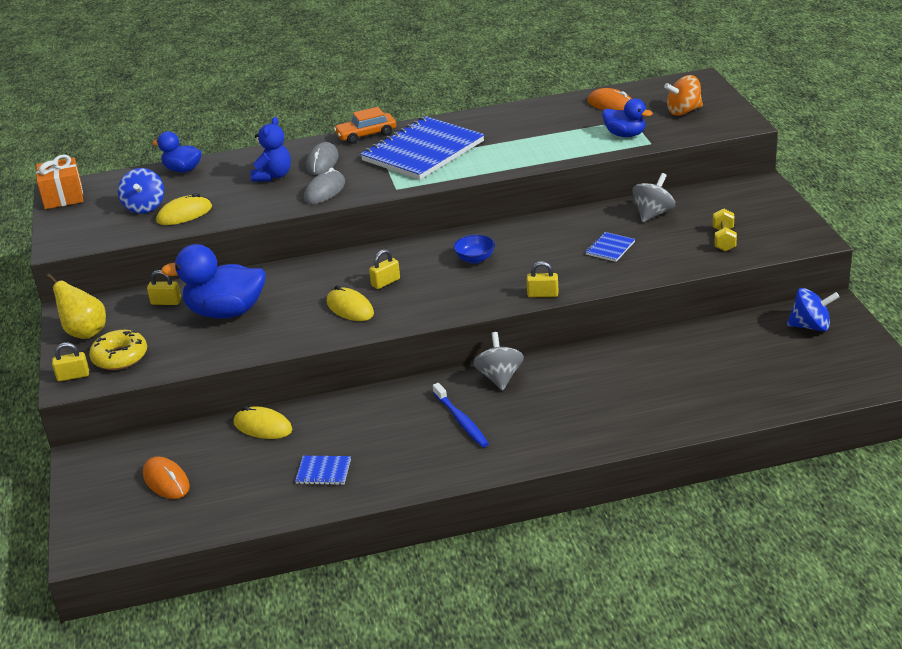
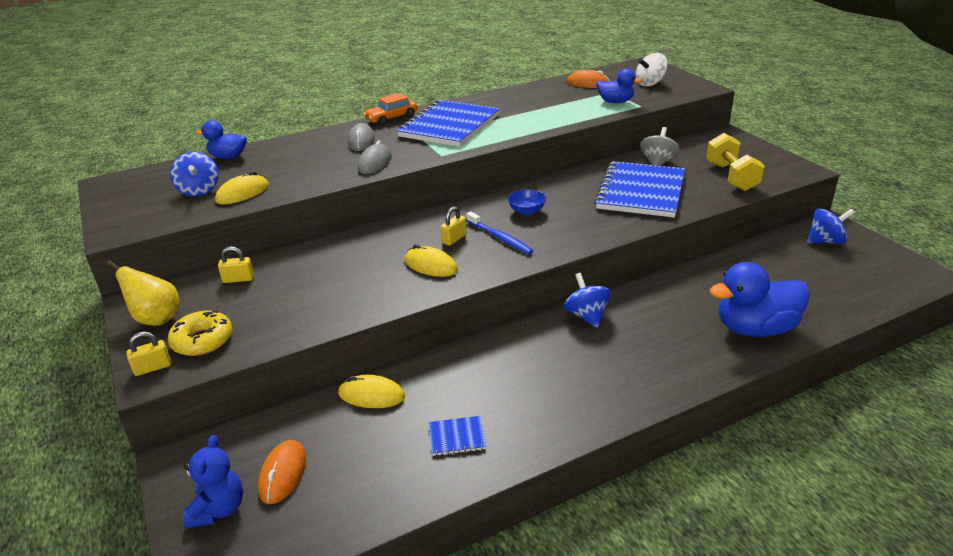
camera: 15 degrees left, 0 degrees up
(63, 197) = (110, 189): orange gift -> none
(166, 481) = (283, 474): orange mouse -> orange mouse turned 60 degrees clockwise
(226, 312) = (305, 282): blue duck -> blue duck (755, 329)
(273, 176) = (319, 155): blue teddy bear -> blue teddy bear (219, 509)
(461, 421) = (573, 363): blue toothbrush -> blue toothbrush (500, 238)
(499, 377) = (586, 316): grey spinning top -> blue spinning top
(543, 294) = (607, 235): yellow padlock -> none
(610, 248) = (640, 192): blue notebook -> blue notebook, size x2.48
(683, 111) = (650, 83): orange spinning top -> white spinning top
(724, 240) = (731, 177): yellow dumbbell -> yellow dumbbell, size x1.66

